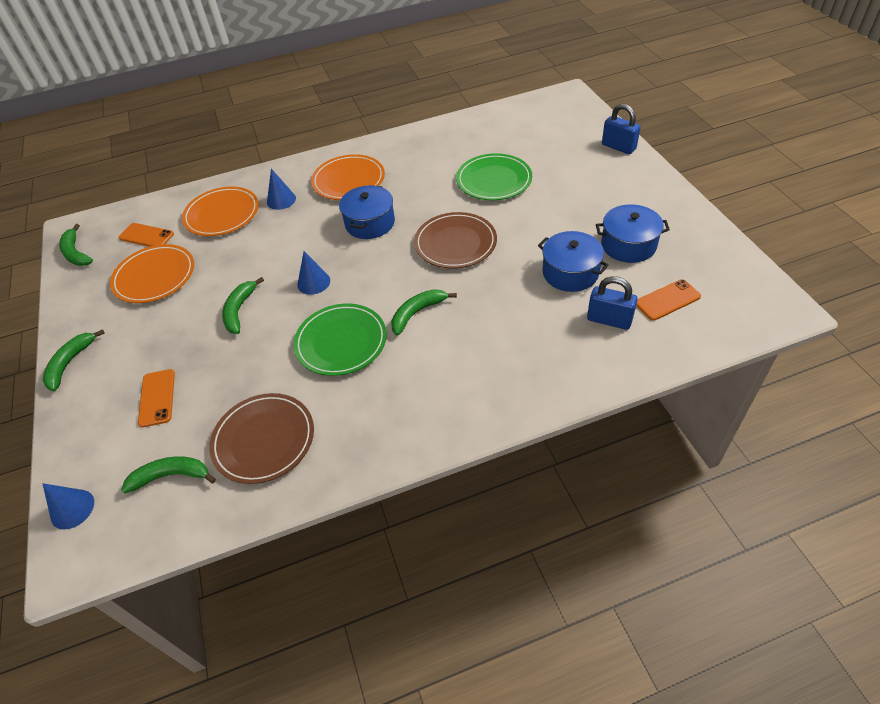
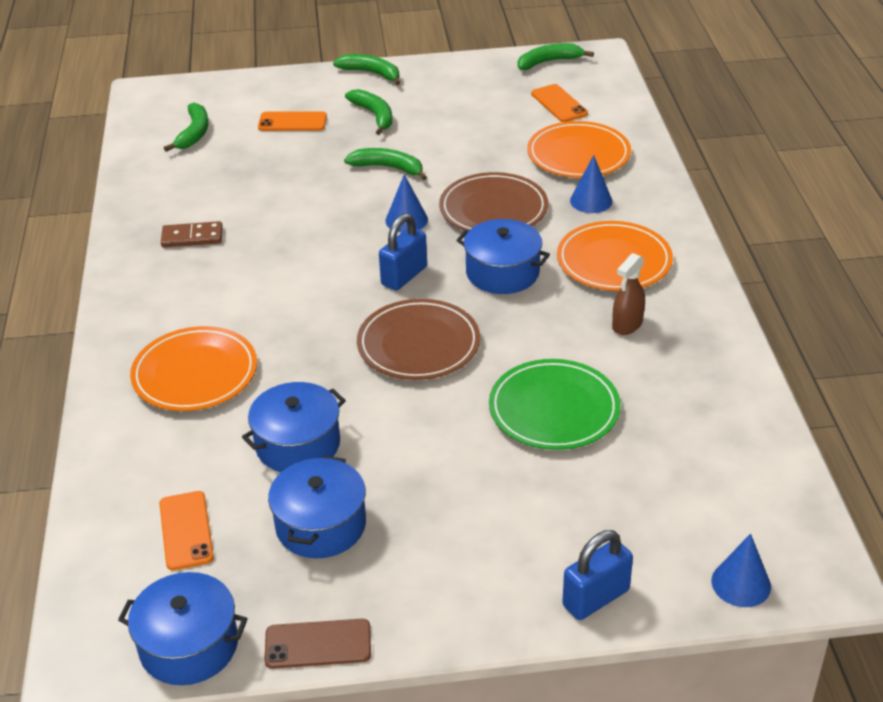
camera: 100 degrees right, 10 degrees down
(72, 509) = (197, 89): blue cone -> blue cone (741, 583)
(146, 236) = (559, 104): orange phone -> orange phone turned 60 degrees counterclockwise
(155, 276) = (478, 112): orange plate -> orange plate (195, 374)
(264, 440) = (197, 181): brown plate -> brown plate (493, 209)
(341, 342) = (294, 234): green plate -> none
(355, 410) = (192, 237): none -> brown domino
(410, 167) = (627, 325): none -> brown spray bottle
(417, 313) = (305, 294): green banana -> green banana (374, 115)
(609, 320) = (189, 459): blue padlock -> blue padlock (404, 276)
(707, 224) = (318, 644): none -> brown phone
(743, 270) = (189, 645): none -> blue pot

